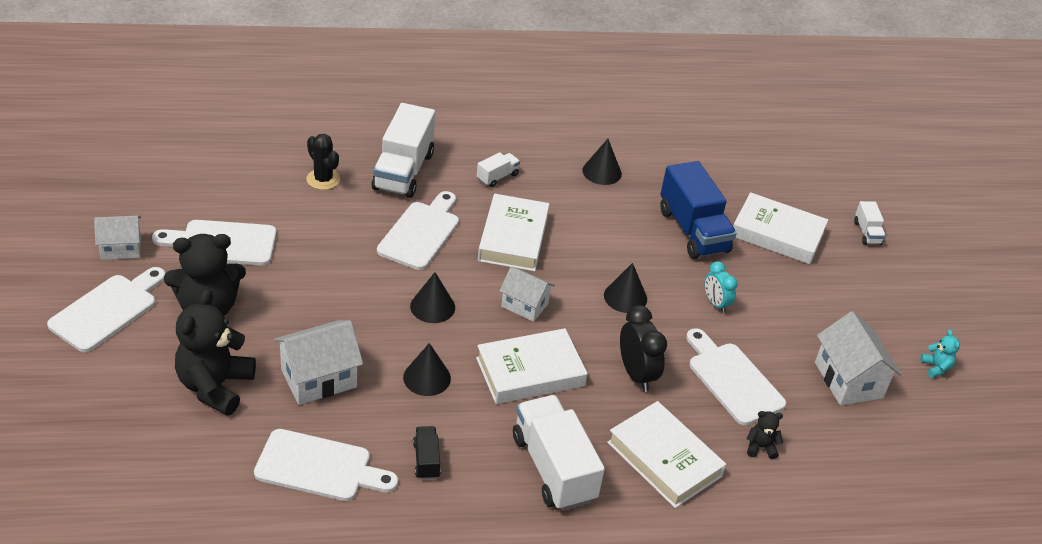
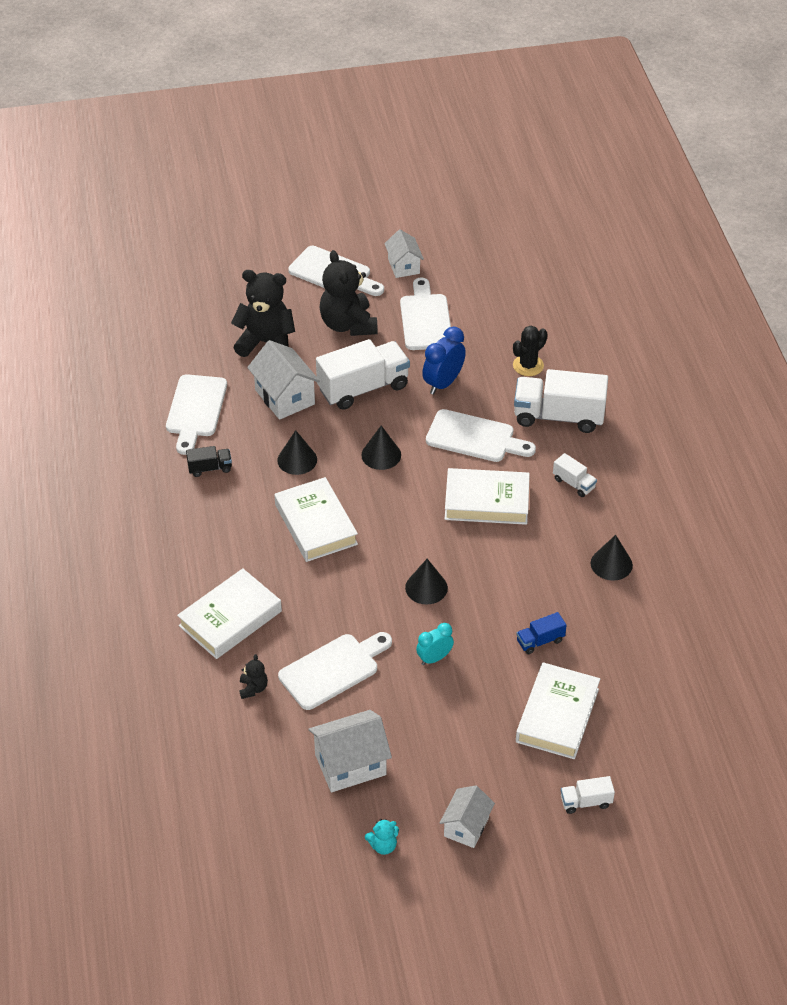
camera: 90 degrees right, 5 degrees up
(332, 244) = (443, 383): none -> blue clock
(524, 305) = (398, 515): white house -> white house (466, 827)
(553, 468) = (211, 545): white truck -> white truck (363, 388)
(636, 374) = (326, 598): black clock -> none
(693, 231) = (540, 641): blue truck -> blue truck, size x0.47

